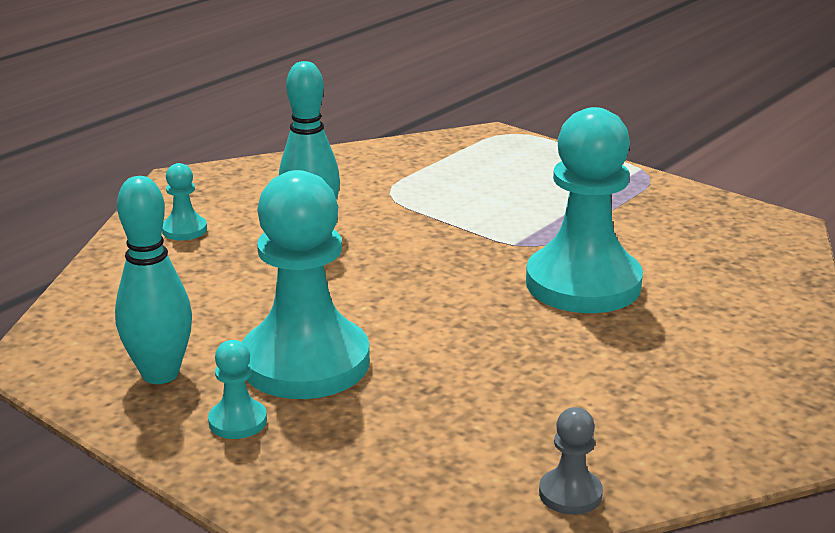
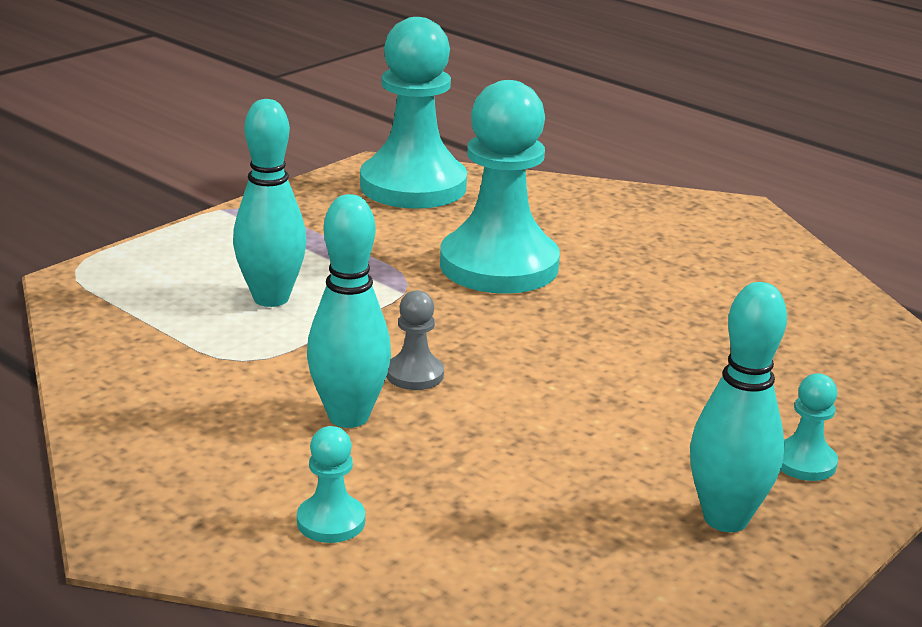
camera: 90 degrees left, 0 degrees up
(305, 362) = (680, 422): turquoise pawn -> turquoise pawn (413, 186)
(484, 195) = (271, 298): none -> turquoise bowling pin
(570, 494) = (852, 305): grey pawn -> grey pawn (414, 375)

